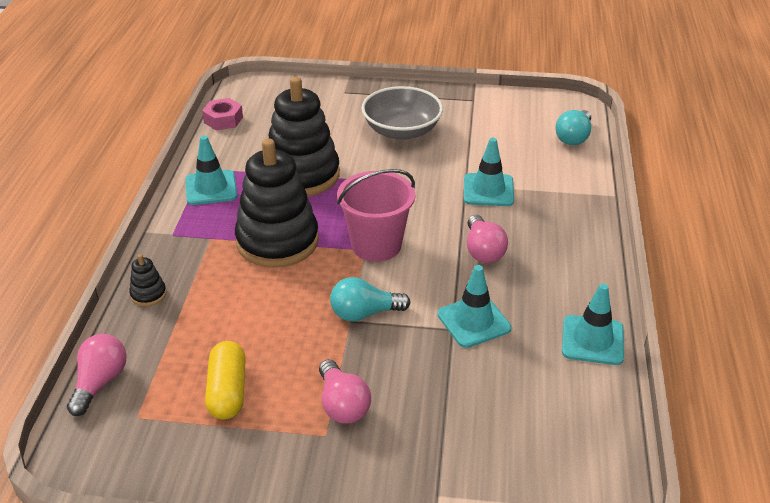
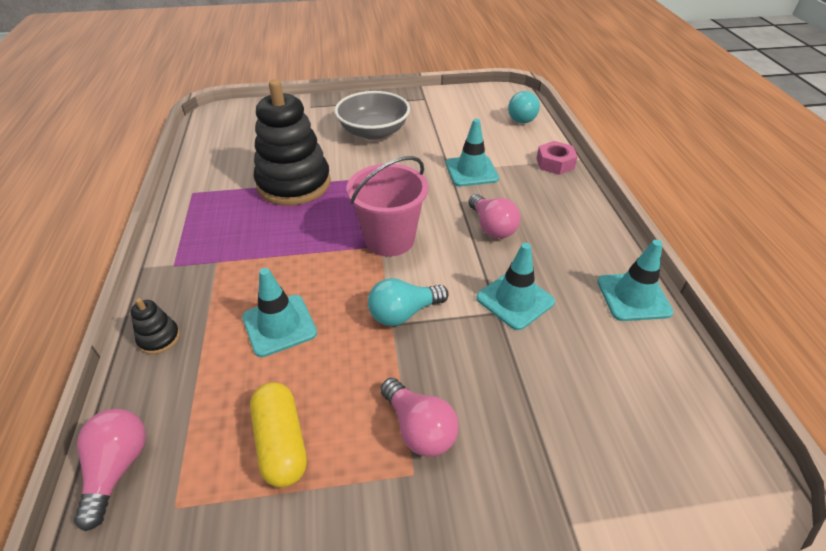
camera: 15 degrees left, 5 degrees up
(211, 188) = (205, 210): turquoise traffic cone -> turquoise traffic cone (279, 325)
(223, 120) = (202, 145): pink nut -> pink nut (555, 163)
(277, 241) = (289, 253): black stacking toy -> none

